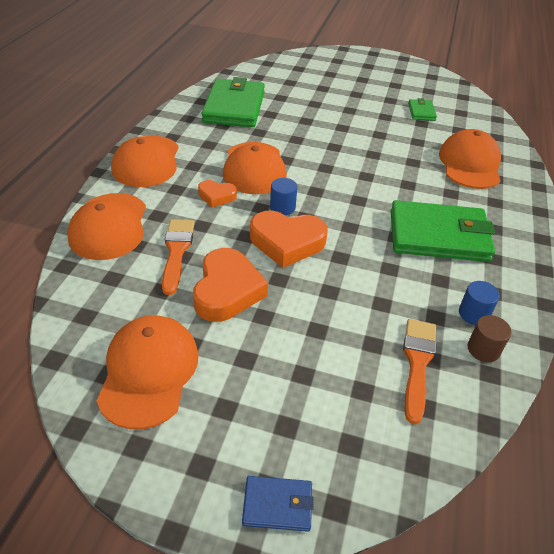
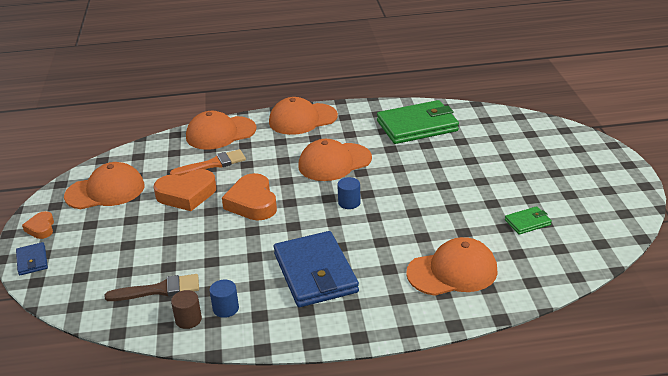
camera: 70 degrees right, 10 degrees down
(216, 196) = (284, 159): orange heart -> orange heart (41, 228)
(282, 207) = (293, 189): blue cylinder -> blue cylinder (349, 202)
(417, 363) = (159, 290): orange brush -> brown brush
(438, 236) = (315, 273): green wallet -> blue wallet

